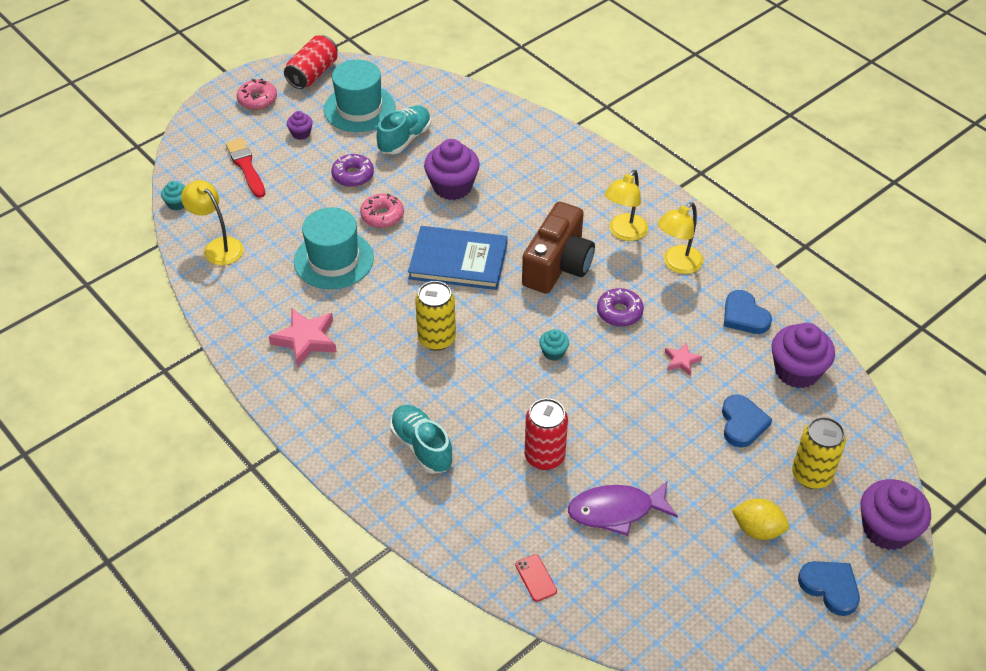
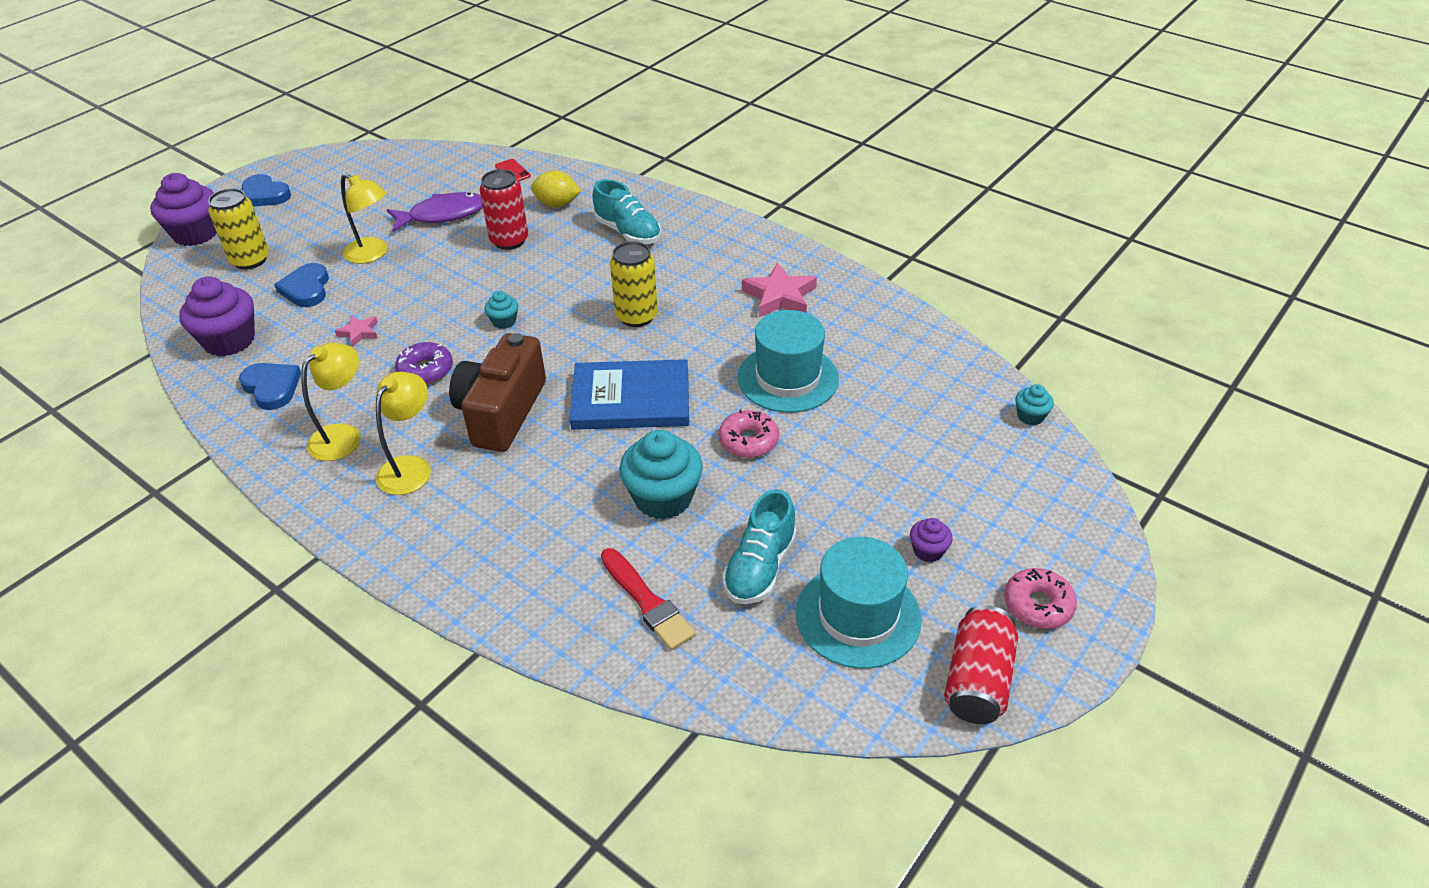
camera: 170 degrees right, 5 degrees down
(218, 247) = (938, 372): yellow lamp -> yellow lamp (372, 254)
(246, 167) = (975, 482): red brush -> red brush (647, 602)
(353, 175) = (814, 493): purple donut -> none
(452, 187) = (663, 498): purple cupcake -> turquoise cupcake
(757, 529) = (315, 219): yellow lemon -> yellow lemon (557, 204)

